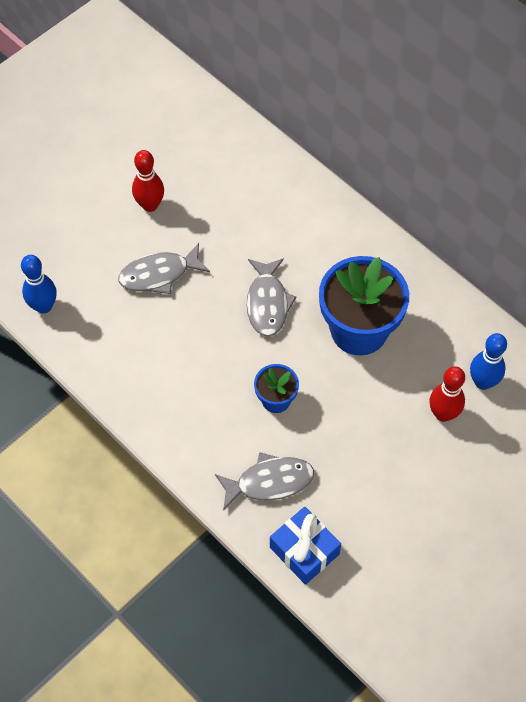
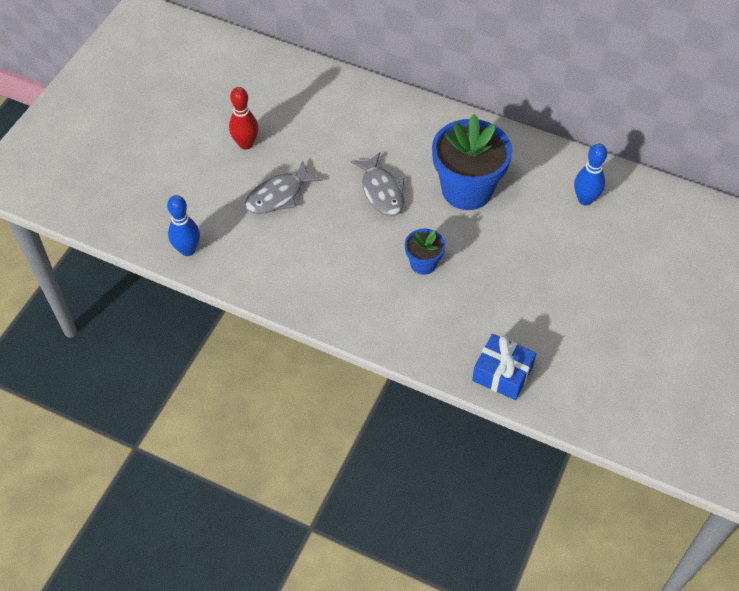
camera: 20 degrees left, 5 degrees down
(269, 482) = (448, 329): grey fish -> none
(443, 414) = (565, 233): red bowling pin -> none

